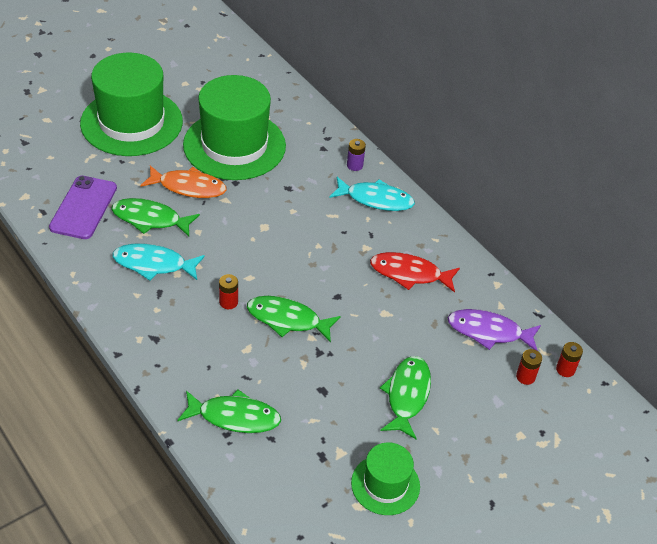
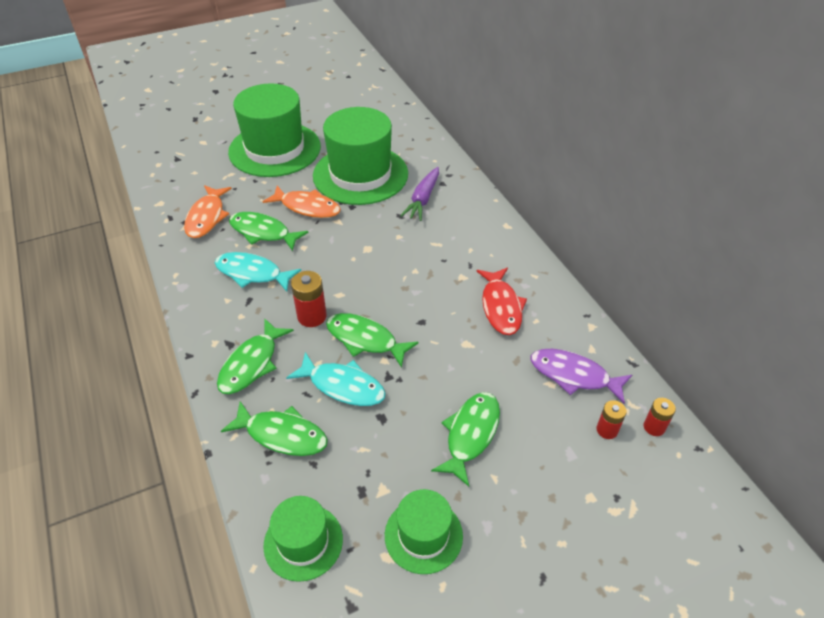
camera: 15 degrees right, 0 degrees up
(83, 207) = (207, 217): purple phone -> orange fish
(183, 355) = (251, 364): none -> green fish
(228, 302) = (312, 316): red battery -> red battery, size x1.56
(282, 504) = (303, 542): none -> green hat
(307, 168) = (423, 199): none -> purple carrot
(354, 165) = (469, 200): purple battery -> none
(375, 199) = (482, 233): turquoise fish -> turquoise fish (342, 386)
(409, 274) = (501, 307): red fish -> red fish turned 120 degrees counterclockwise

